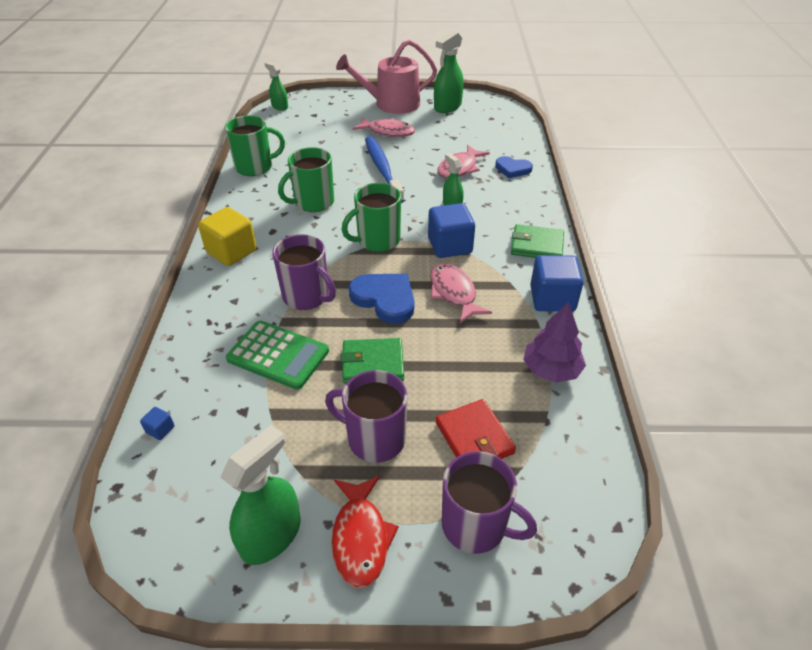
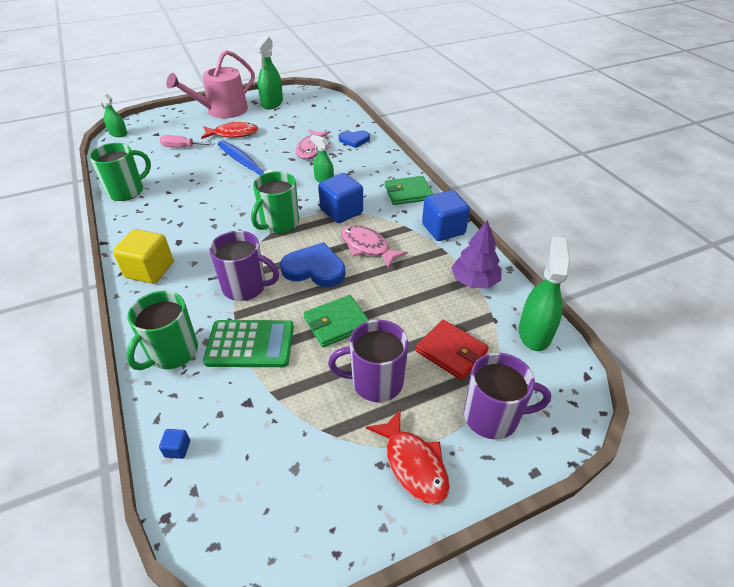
camera: 25 degrees left, 0 degrees up
(271, 536) = (339, 495): green spray bottle -> green spray bottle (534, 333)
(313, 202) = (202, 207): green mug -> green mug (172, 352)
(330, 134) = (182, 147): none -> pink screwdriver
(388, 132) = (233, 134): pink fish -> red fish

